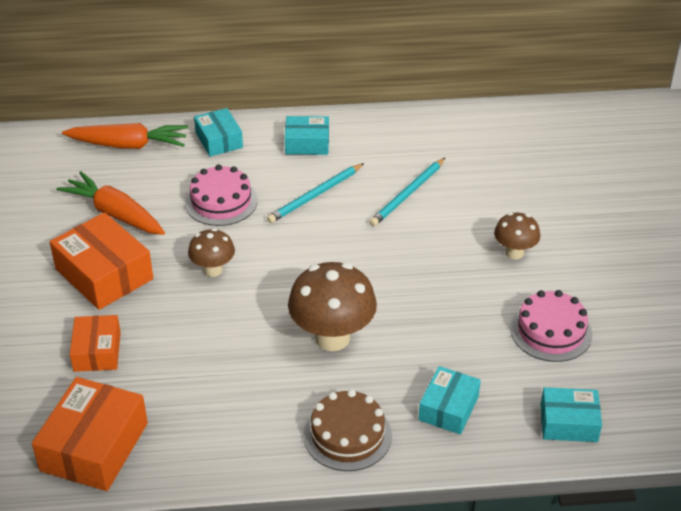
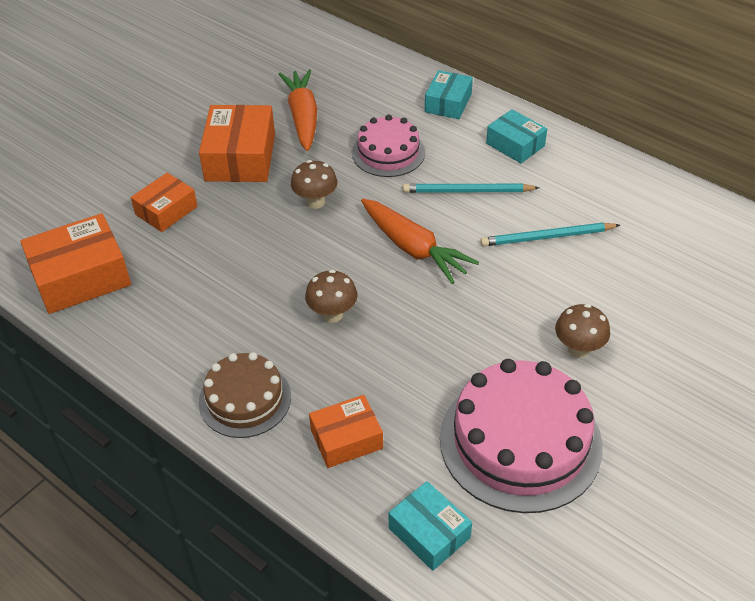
camera: 45 degrees right, 5 degrees up
(128, 145) = (377, 70): orange carrot -> orange carrot (413, 248)
(332, 338) = (332, 314): brown mushroom -> brown mushroom, size x0.57
(448, 408) = (346, 439): turquoise box -> orange box
(551, 331) = (520, 441): pink cake -> pink cake, size x1.68

